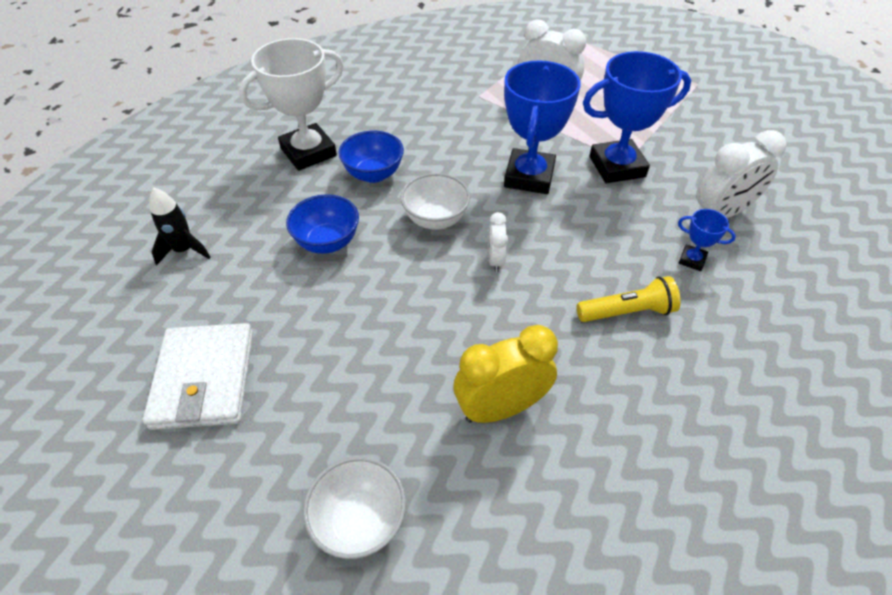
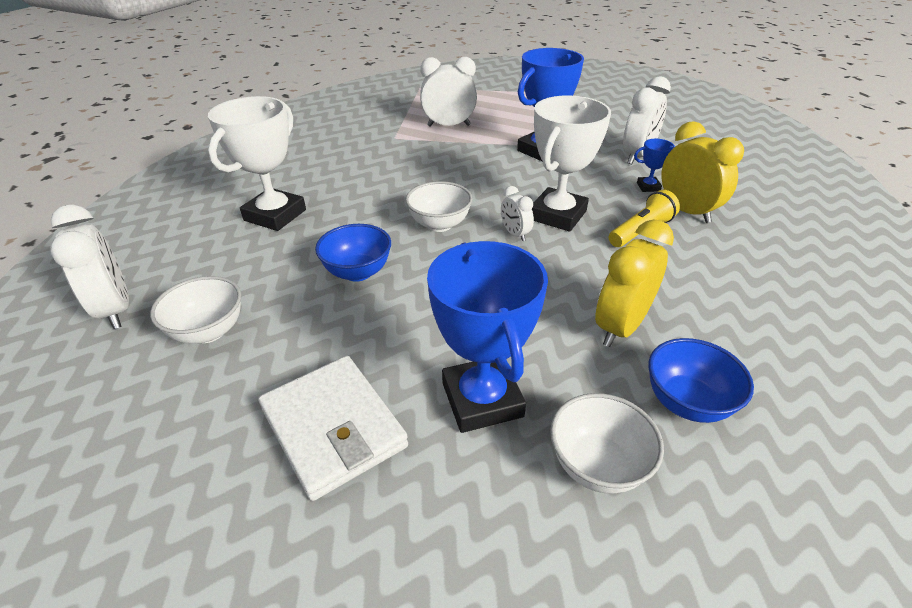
camera: 30 degrees left, 10 degrees down
(140, 201) = (116, 309): none -> white clock
(184, 250) = (209, 331): black rocket -> white bowl
(373, 174) = (354, 212): blue bowl -> blue bowl (687, 402)
(529, 177) = (485, 175): blue trophy -> blue trophy (482, 399)
(557, 255) = (557, 215): none -> white trophy
(705, 310) = (687, 211): none -> yellow clock

